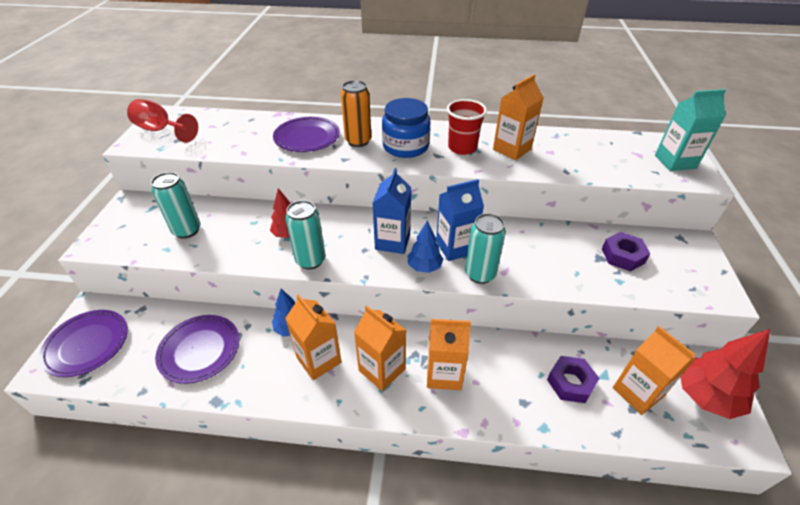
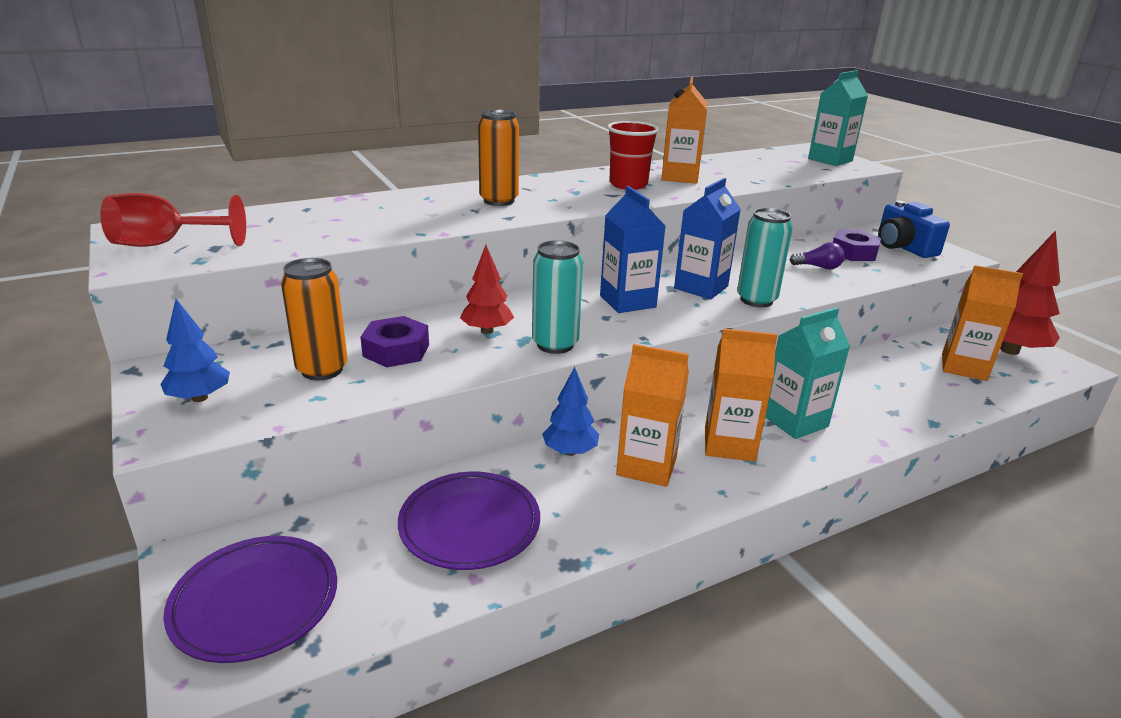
camera: 35 degrees left, 15 degrees down
(187, 230) = (322, 370): turquoise can -> orange can
(307, 138) = (424, 210): purple plate -> none
(405, 146) = (564, 194): blue jar -> none
(424, 267) = (694, 311): blue tree -> blue tree (200, 398)
(444, 374) = (795, 421): orange carton -> turquoise carton
(570, 260) = (818, 267): none -> purple light bulb
(570, 382) = (908, 381): purple nut -> purple nut (396, 350)
(679, 266) = (903, 247): none -> blue camera

